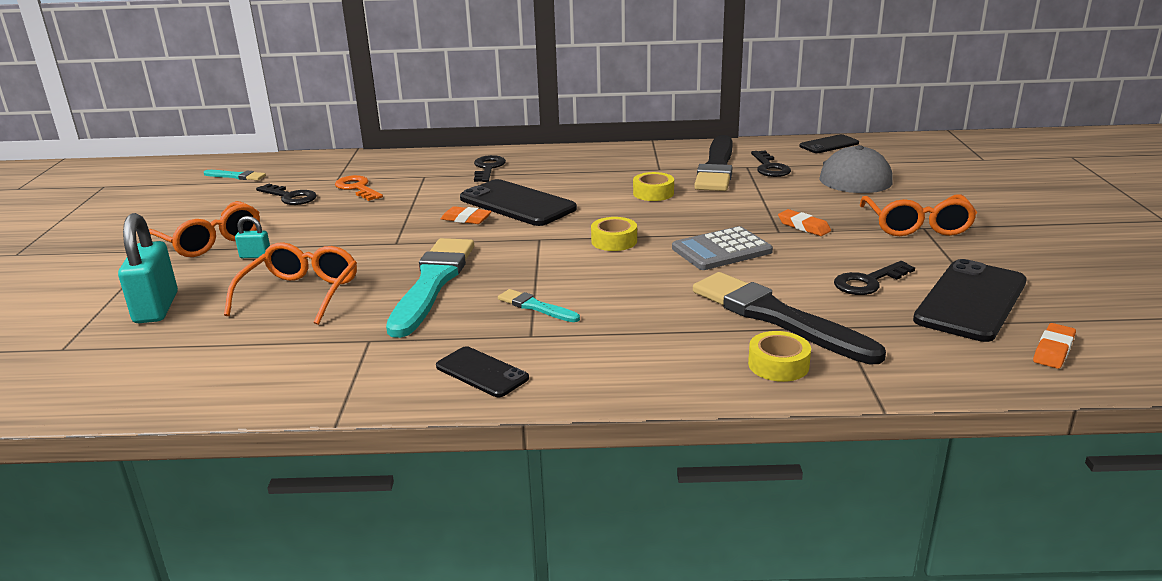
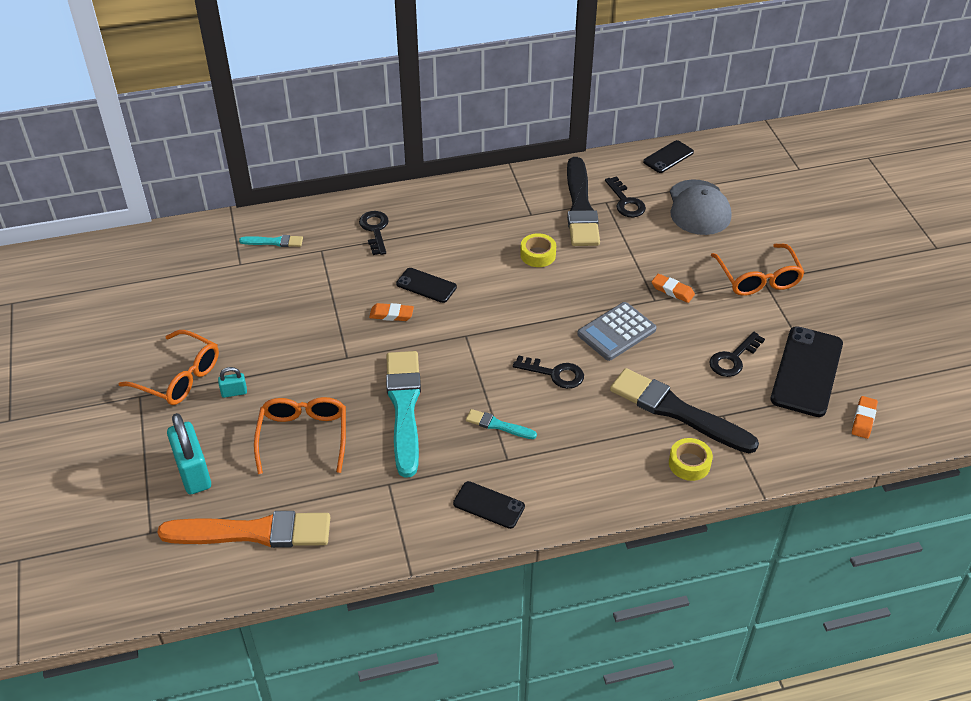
camera: 15 degrees left, 20 degrees up
(174, 362) = (252, 532): none -> orange brush
(236, 176) = (136, 271): turquoise brush -> turquoise brush (274, 242)
(290, 197) = (212, 299): black key -> black key (554, 373)
(357, 188) = (268, 277): orange key -> none
(517, 204) = (426, 285): black phone -> black phone, size x0.56
(614, 241) = (528, 331): yellow tape -> none

